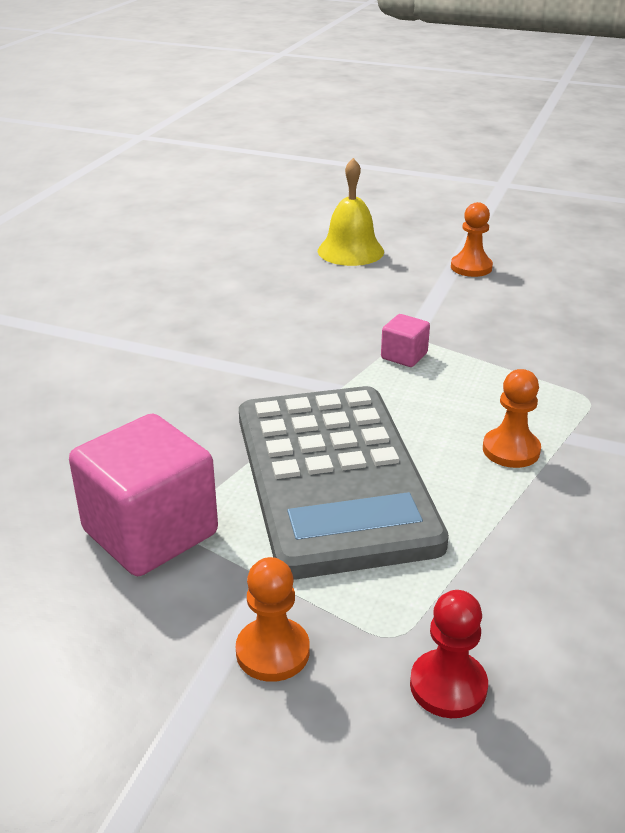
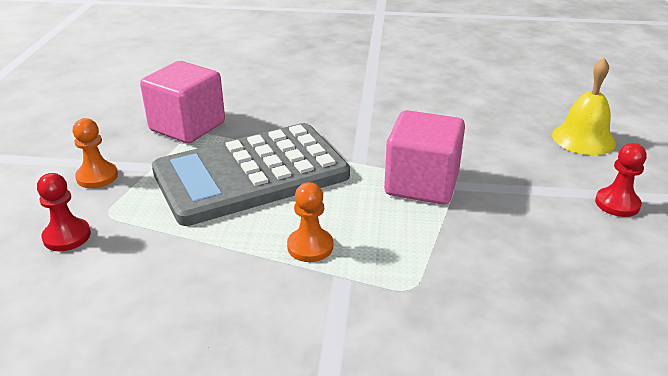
camera: 75 degrees right, 0 degrees up
(404, 356) = (421, 184): pink cube -> pink cube, size x2.14
(471, 267) = (617, 204): orange pawn -> red pawn

